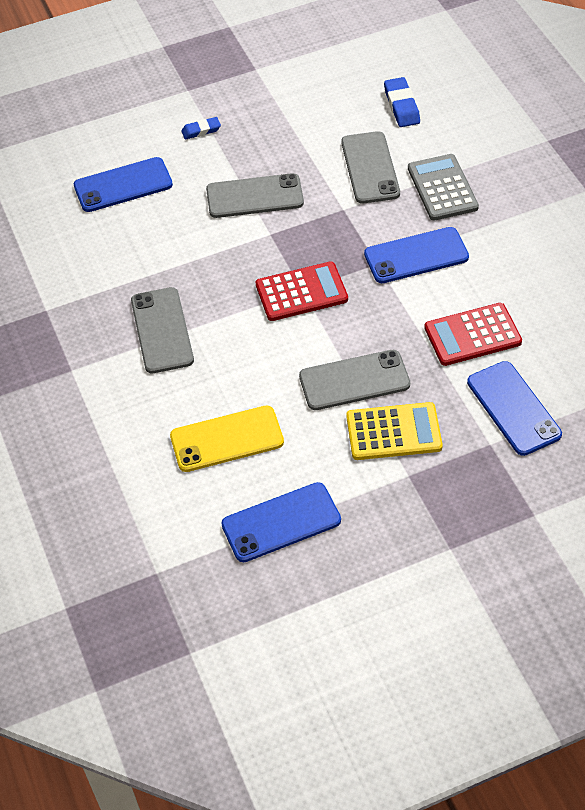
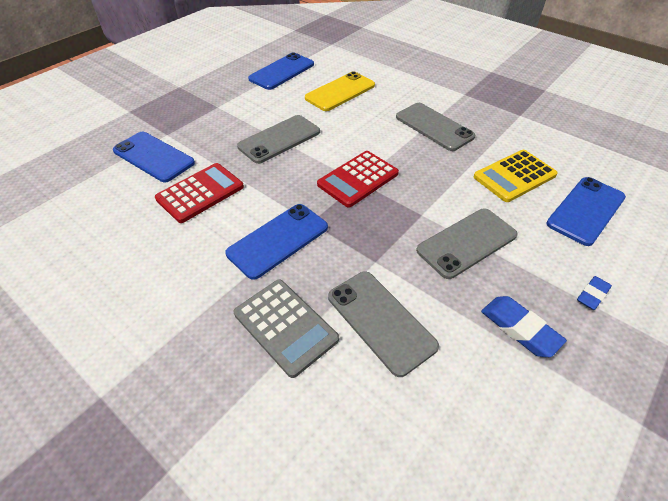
camera: 150 degrees right, 5 degrees down
(393, 432) = (236, 122): yellow calculator -> yellow calculator (514, 176)
(401, 106) = (404, 444): blue eraser -> blue eraser (519, 329)

